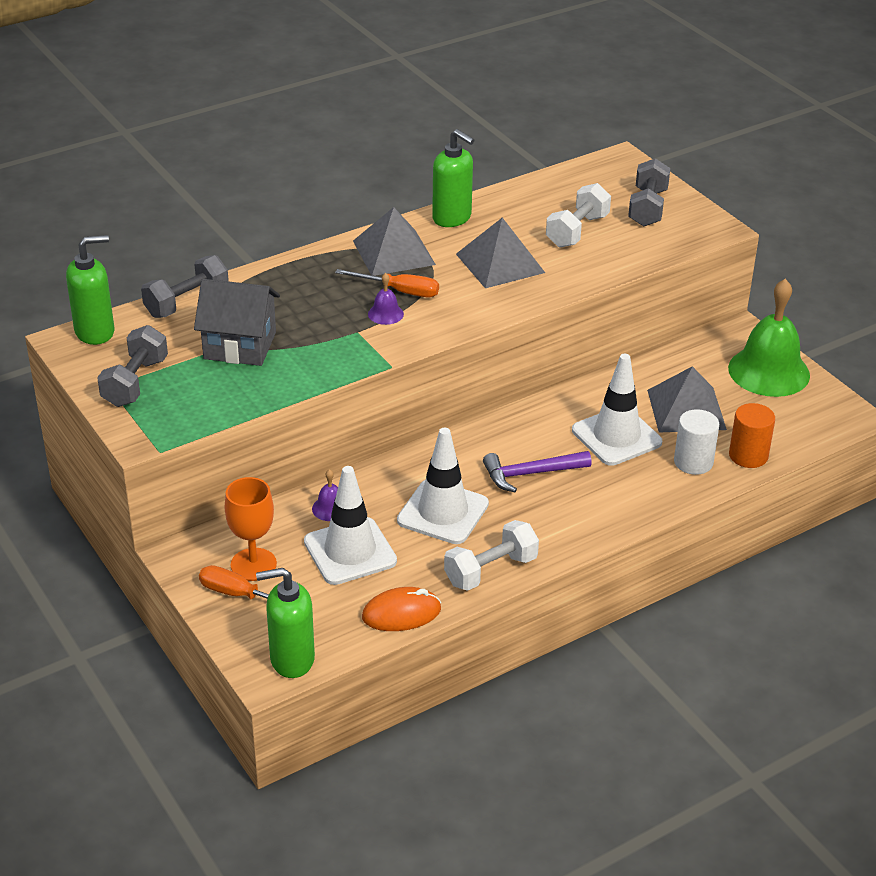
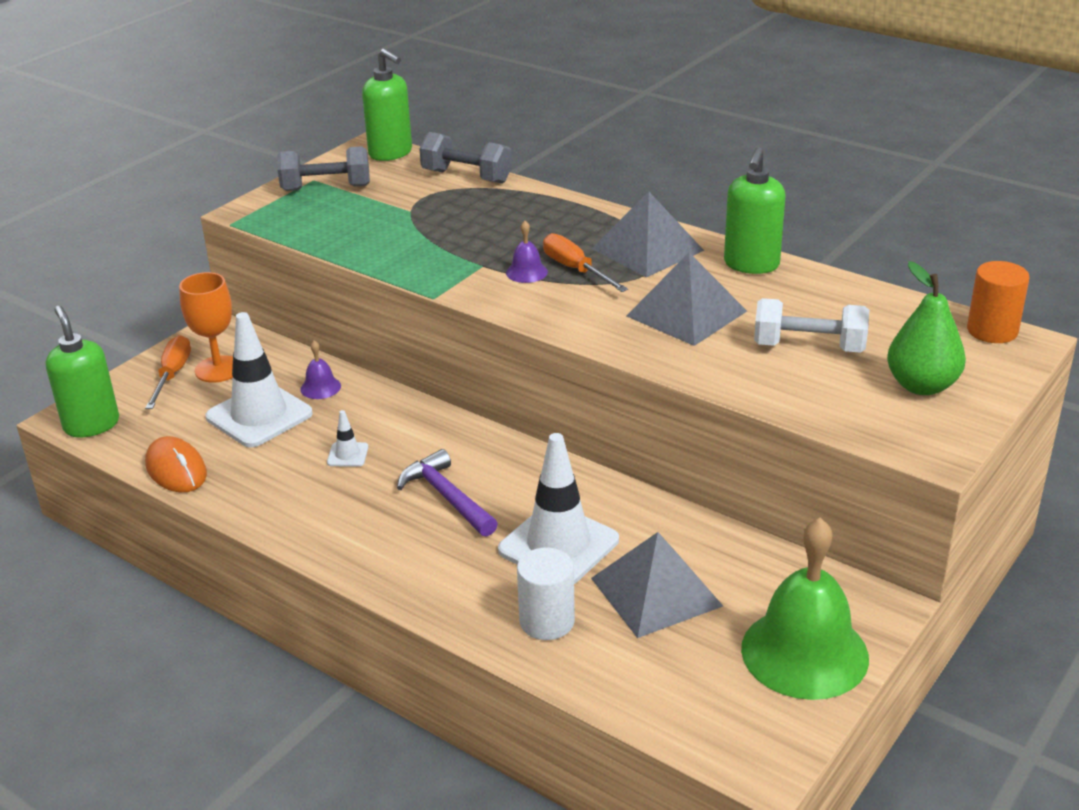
camera: 70 degrees right, 5 degrees down
(240, 345) = (415, 216): grey house -> none
(399, 291) = (575, 270): orange screwdriver -> orange screwdriver turned 150 degrees clockwise
(443, 512) = (347, 455): white traffic cone -> white traffic cone, size x0.43
(490, 570) = (265, 509): white dumbbell -> none
(647, 208) = (922, 386): grey dumbbell -> green pear
(748, 456) = (592, 670): orange cylinder -> orange cylinder (992, 331)

